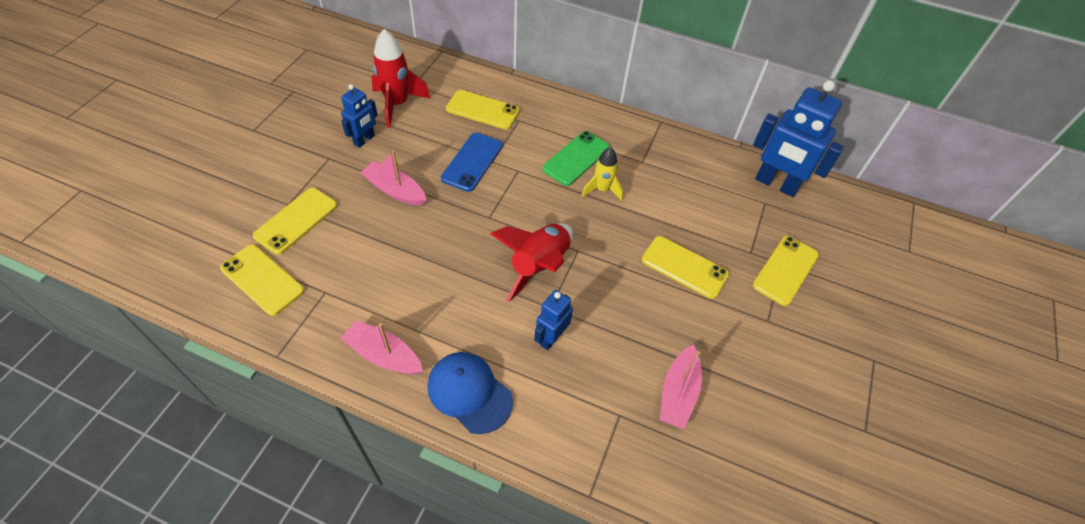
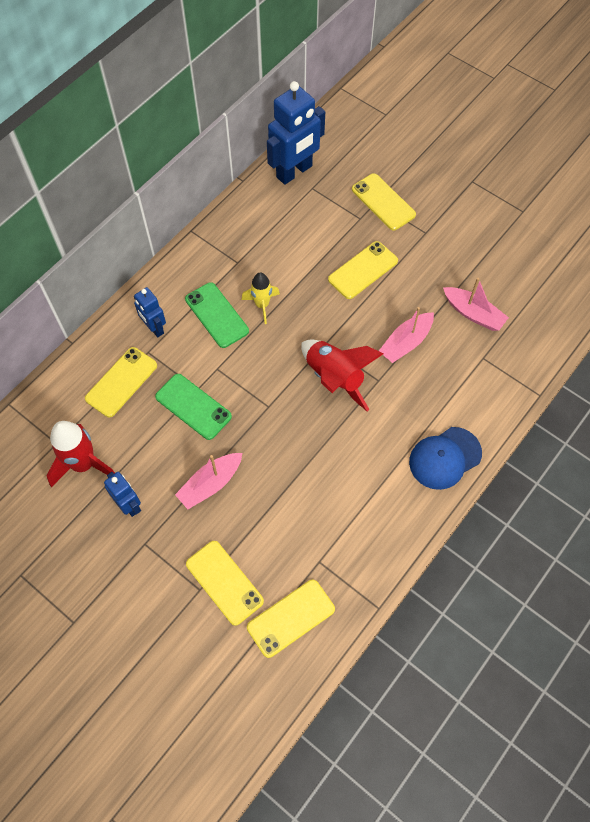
camera: 70 degrees left, 10 degrees up
(384, 355) = (396, 518): pink boat -> pink boat (406, 343)
(472, 162) = (193, 406): blue phone -> green phone
(551, 338) = (408, 387): blue robot -> blue robot (154, 328)

